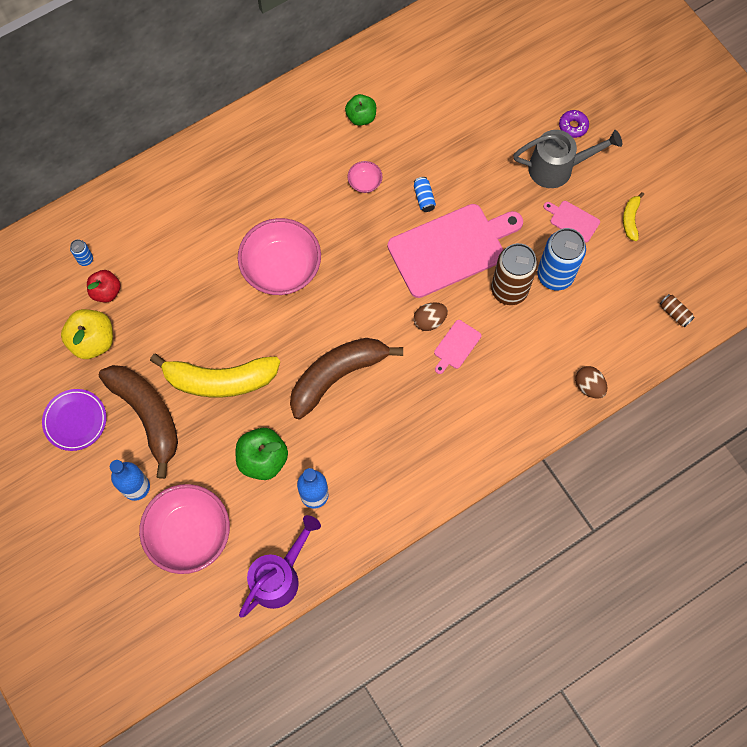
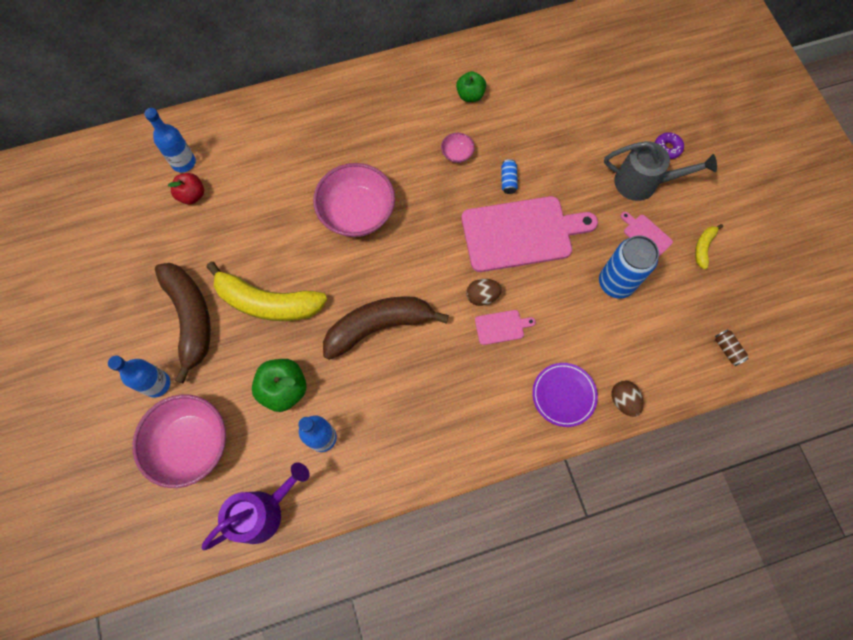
camera: 15 degrees right, 0 degrees up
(75, 421) = (123, 306): purple plate -> purple plate (563, 395)
(85, 259) = (183, 162): blue can -> blue bottle
(93, 341) = (165, 237): yellow apple -> none
(456, 346) = (501, 327): pink cutting board -> pink cutting board turned 150 degrees counterclockwise
(509, 290) = (567, 286): brown can -> none

